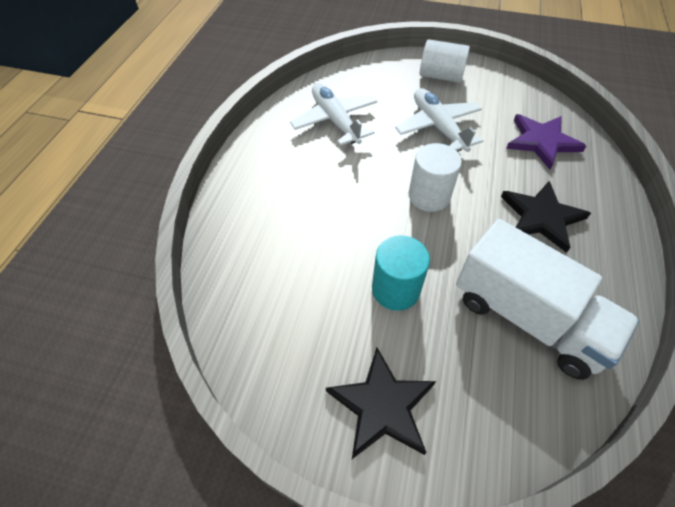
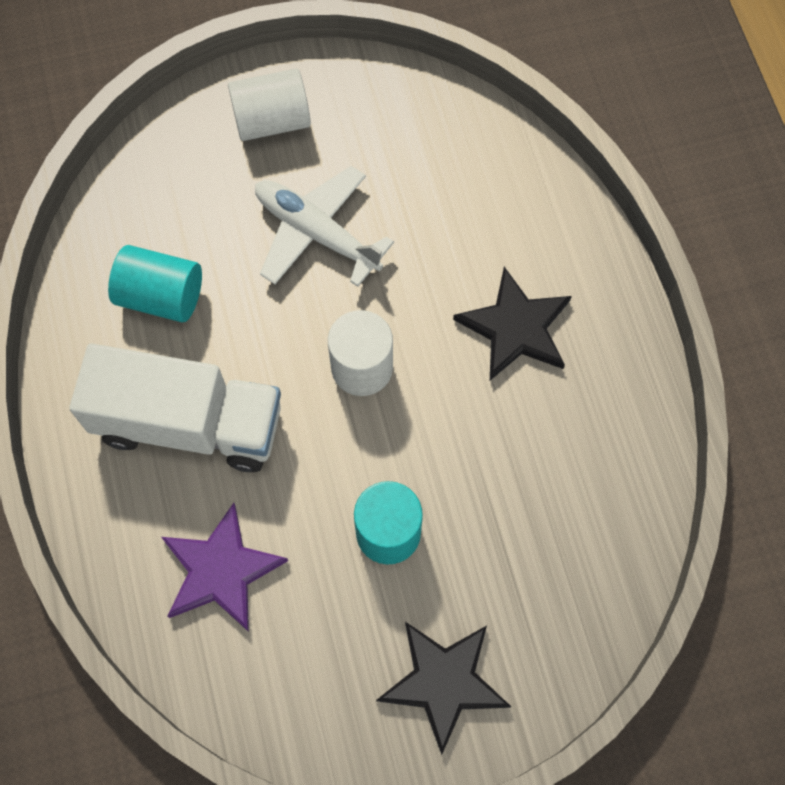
camera: 30 degrees left, 15 degrees up
(335, 120) = (161, 296): white plane -> turquoise cylinder
(527, 318) = (551, 487): white truck -> white truck (188, 424)
(542, 142) = (469, 190): purple star -> purple star (221, 570)

